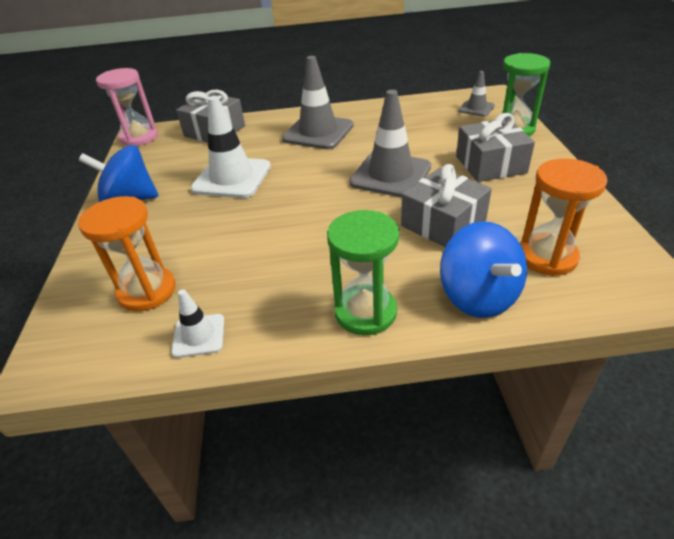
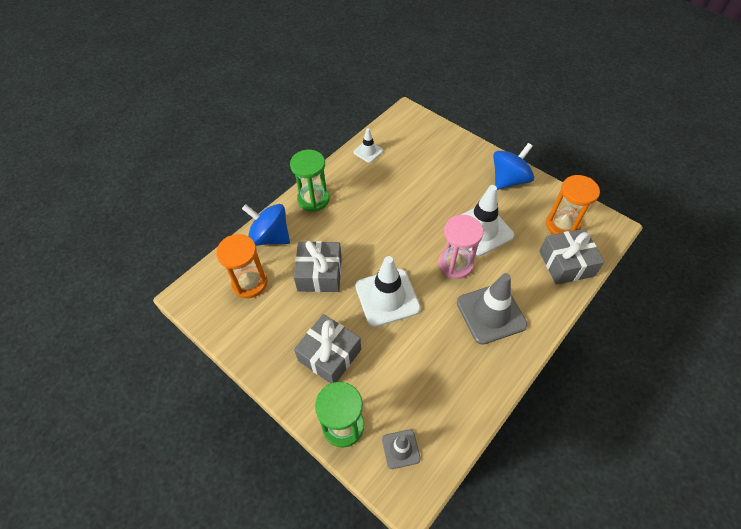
camera: 135 degrees right, 15 degrees up
(139, 137) = (603, 222): pink hourglass -> pink hourglass (455, 264)
(147, 291) = (415, 151): orange hourglass -> orange hourglass (562, 225)
(390, 175) = (387, 297): grey traffic cone -> white traffic cone

